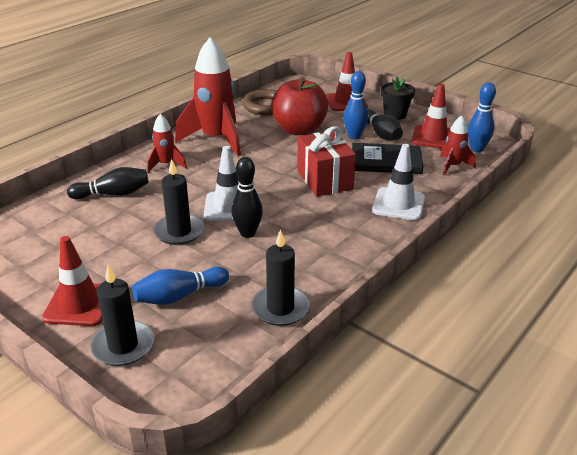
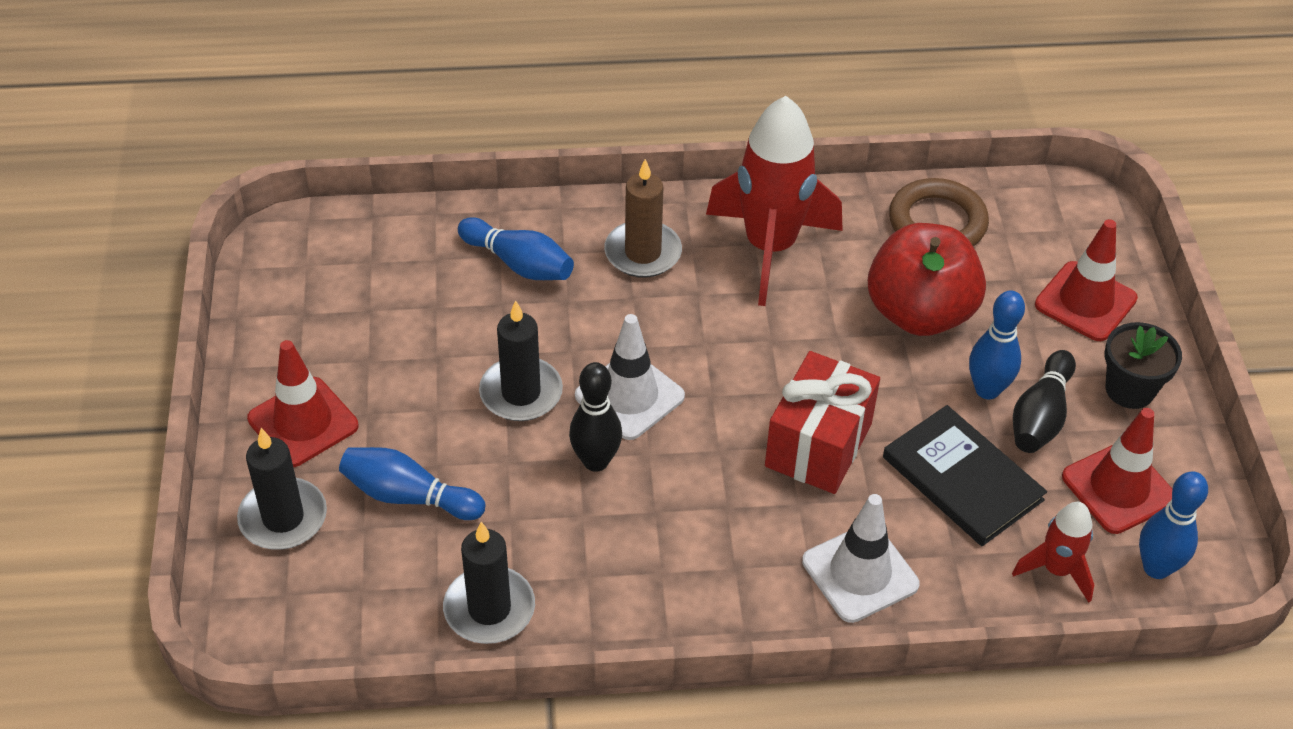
camera: 45 degrees right, 15 degrees up
(113, 194) = (519, 264): black bowling pin -> blue bowling pin
(166, 165) = (643, 253): red rocket -> brown candle

